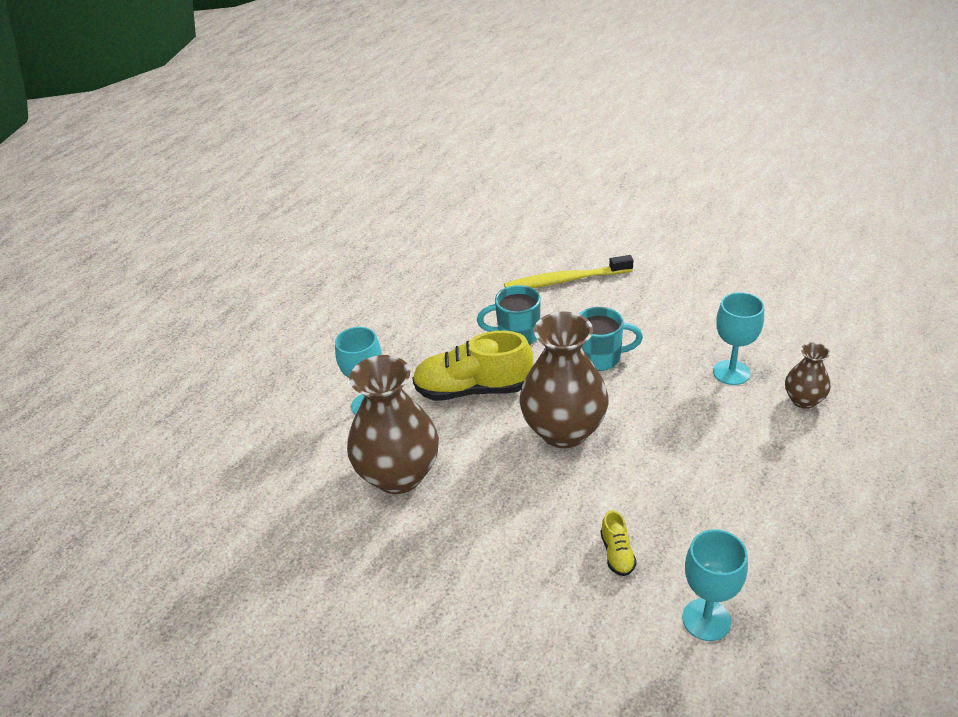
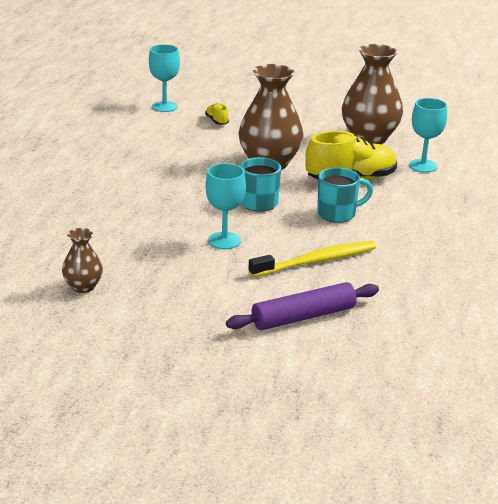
camera: 160 degrees right, 10 degrees down
(597, 232) = (303, 317): none -> purple rolling pin
(731, 372) = (146, 202): turquoise goblet -> turquoise goblet (224, 241)
(803, 400) = (90, 190): brown vase -> brown vase (83, 287)

